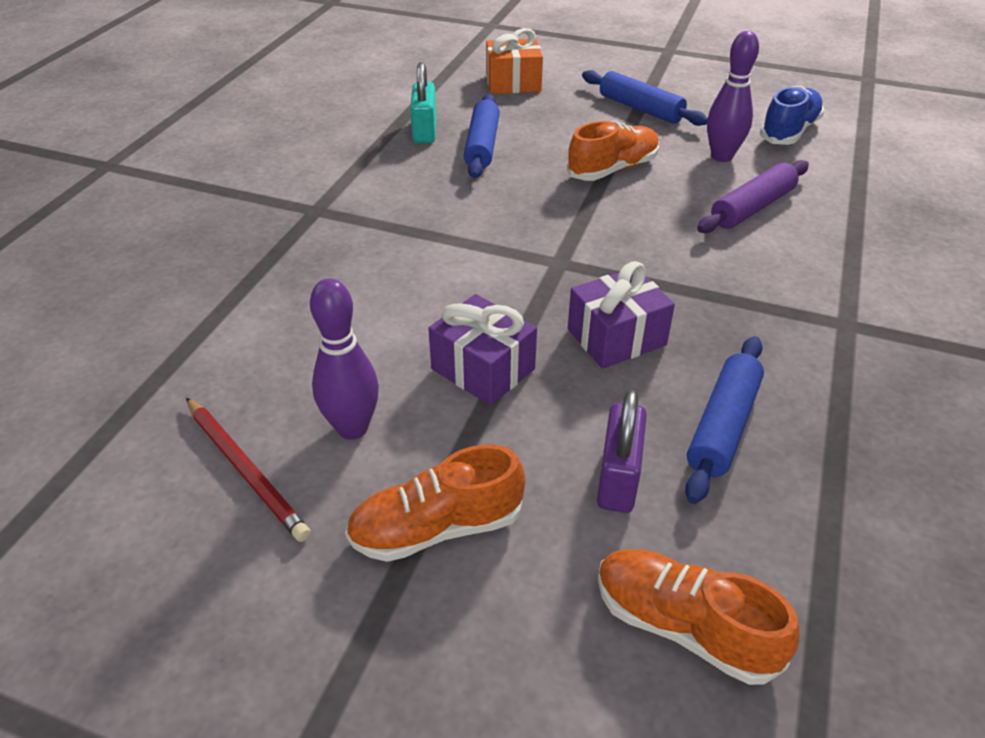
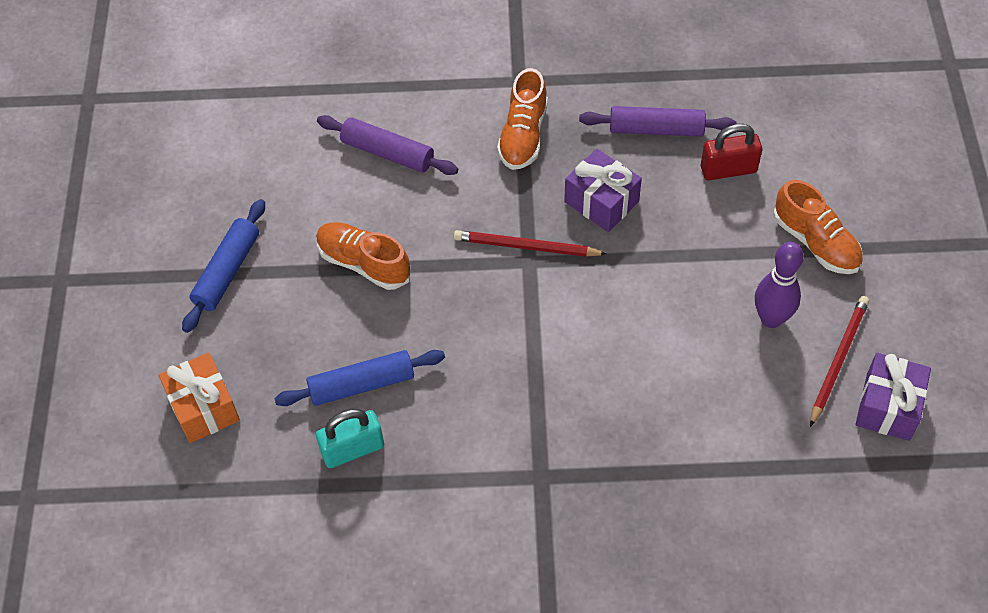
camera: 110 degrees left, 15 degrees up
(483, 369) = (676, 267): purple gift -> purple gift (888, 407)
(579, 265) = (526, 247): none -> red pencil
(618, 478) = (728, 169): purple padlock -> red padlock
(683, 626) = (806, 121): orange shoe -> orange shoe (523, 135)
(721, 156) = (305, 187): purple bowling pin -> none
(722, 426) = (656, 129): blue rolling pin -> purple rolling pin
(789, 132) = (235, 146): blue shoe -> none

